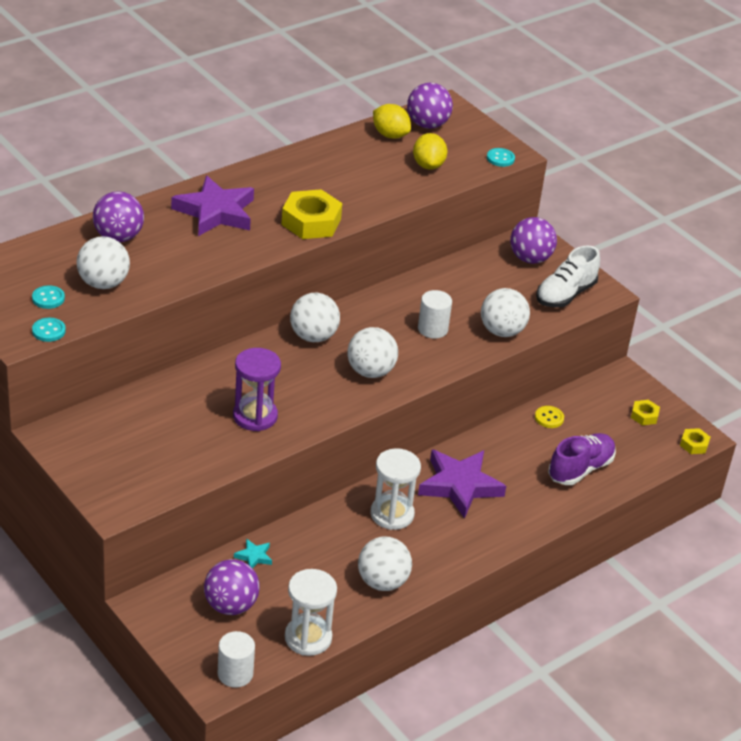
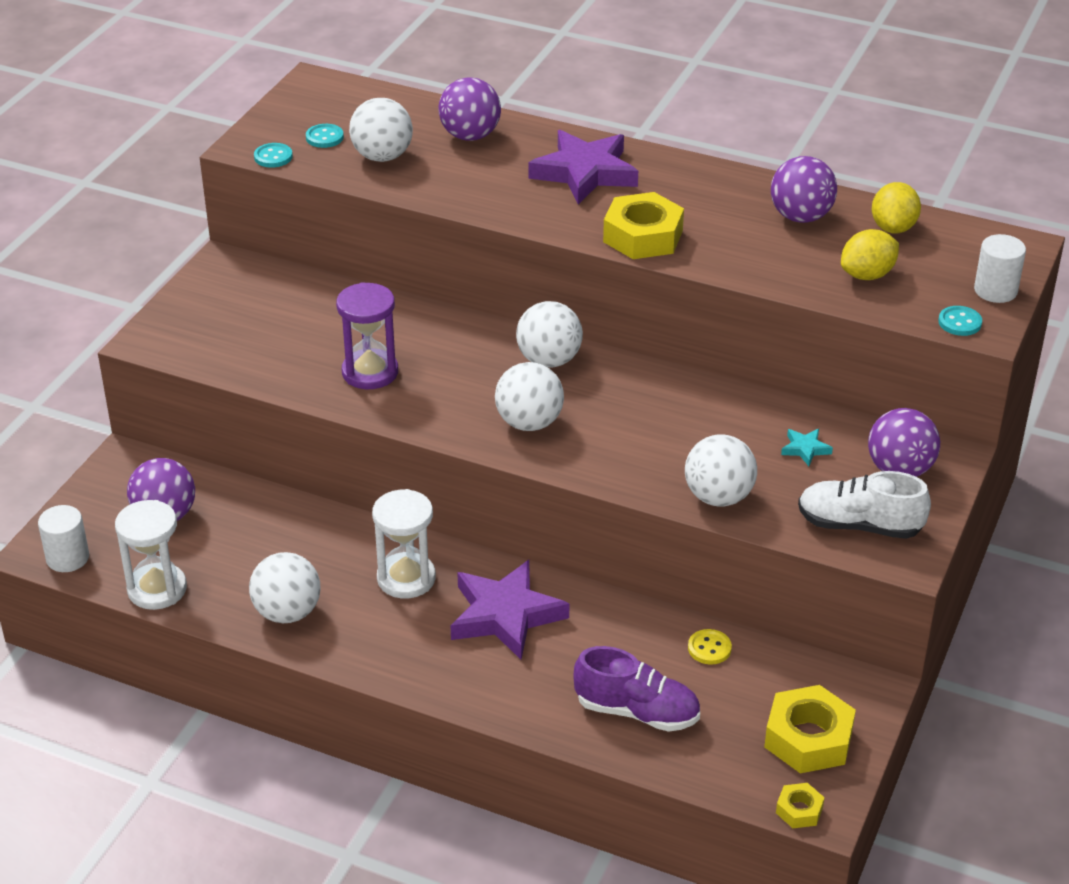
camera: 65 degrees right, 0 degrees up
(254, 556) = (251, 503): turquoise star -> turquoise star (805, 449)
(427, 125) = (955, 245): purple ball -> purple ball (801, 217)
(432, 329) = (660, 441): white cylinder -> white cylinder (995, 290)
(644, 416) = (808, 738): yellow nut -> yellow nut, size x1.99

